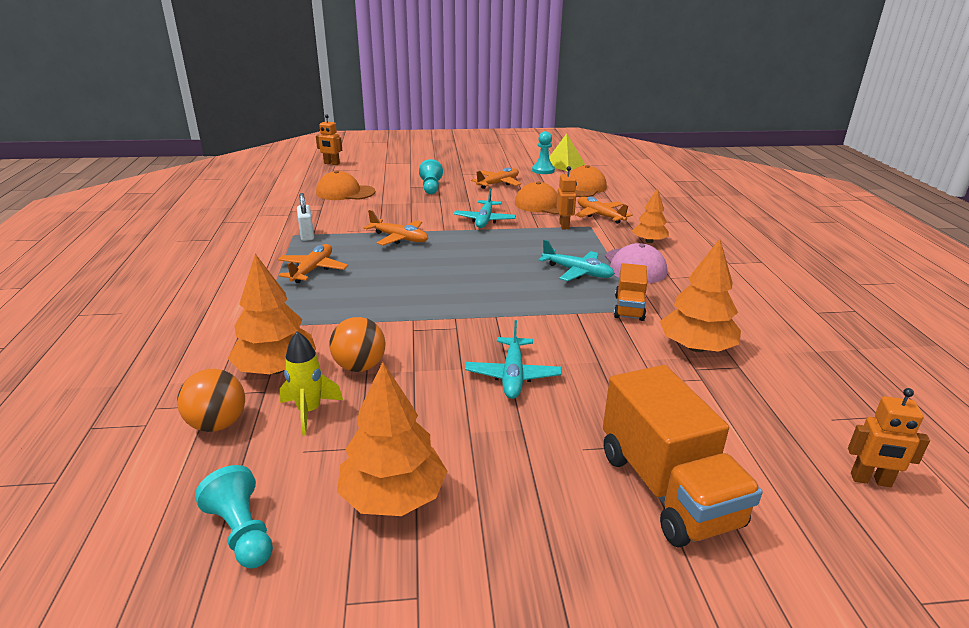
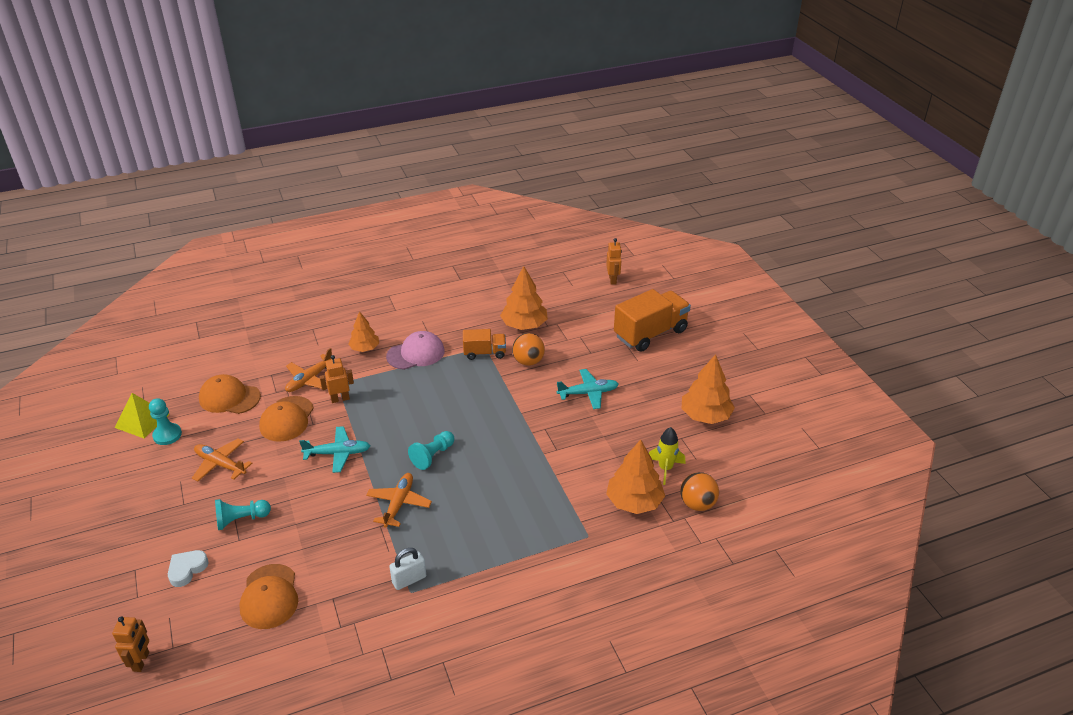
camera: 105 degrees left, 10 degrees up
(242, 532) = (755, 458): turquoise pawn -> turquoise pawn (433, 456)
(312, 270) = (485, 542): orange plane -> none
(360, 367) = (612, 462): orange ball -> orange ball (528, 361)
(396, 173) = (187, 569): none -> white heart
(577, 272) = (436, 381): turquoise plane -> none

